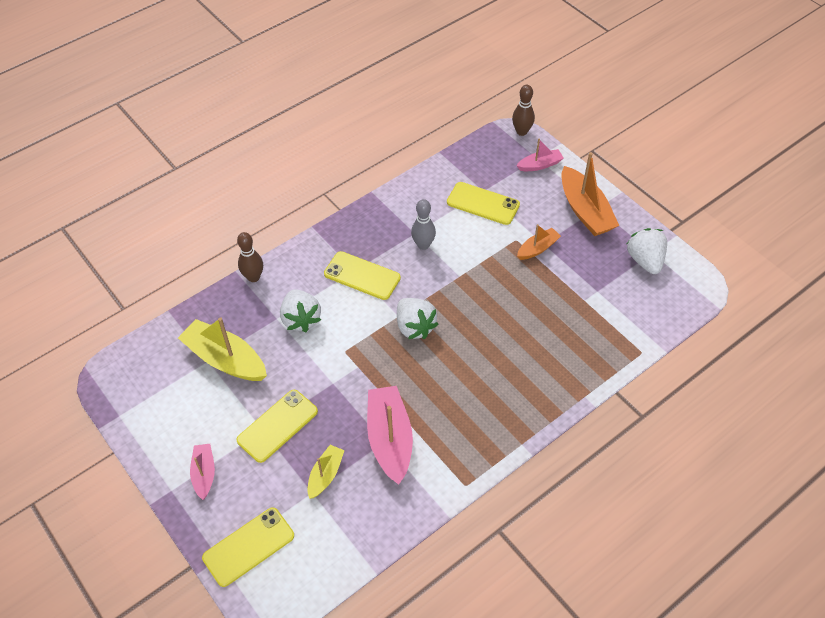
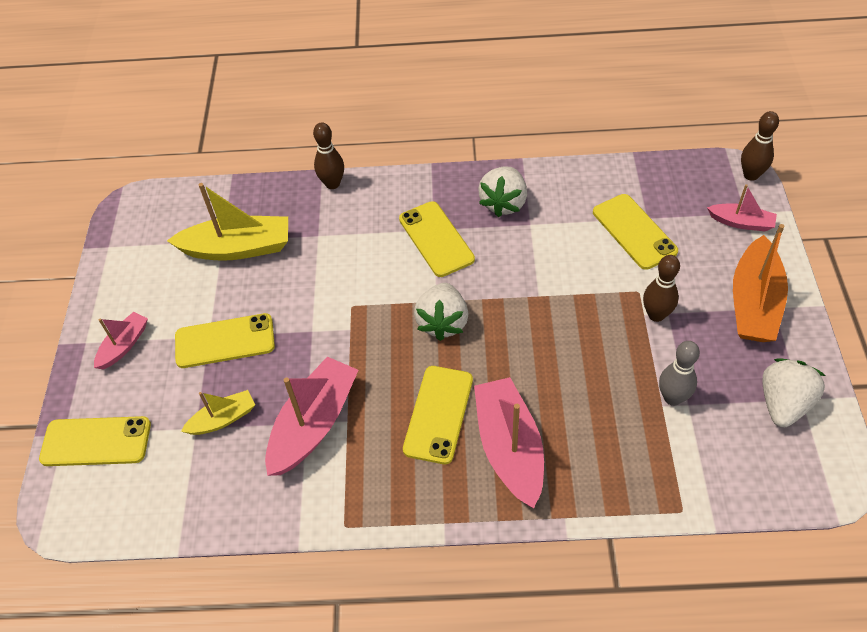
camera: 40 degrees right, 0 degrees up
(225, 359) = (238, 248): yellow boat -> yellow boat turned 105 degrees clockwise
(301, 319) = (339, 249): white strawberry -> white strawberry (503, 203)
(423, 245) = (528, 241): grey bowling pin -> grey bowling pin (672, 398)
(462, 384) = (438, 414): none -> yellow phone
(521, 377) = (509, 448): none -> pink boat
(537, 248) = (656, 315): orange boat -> brown bowling pin

